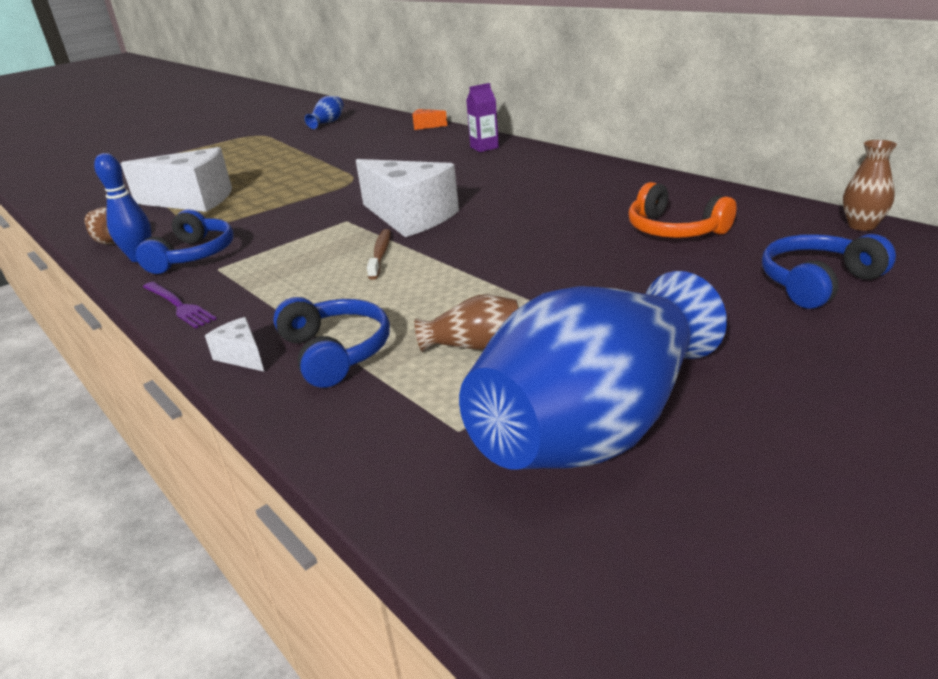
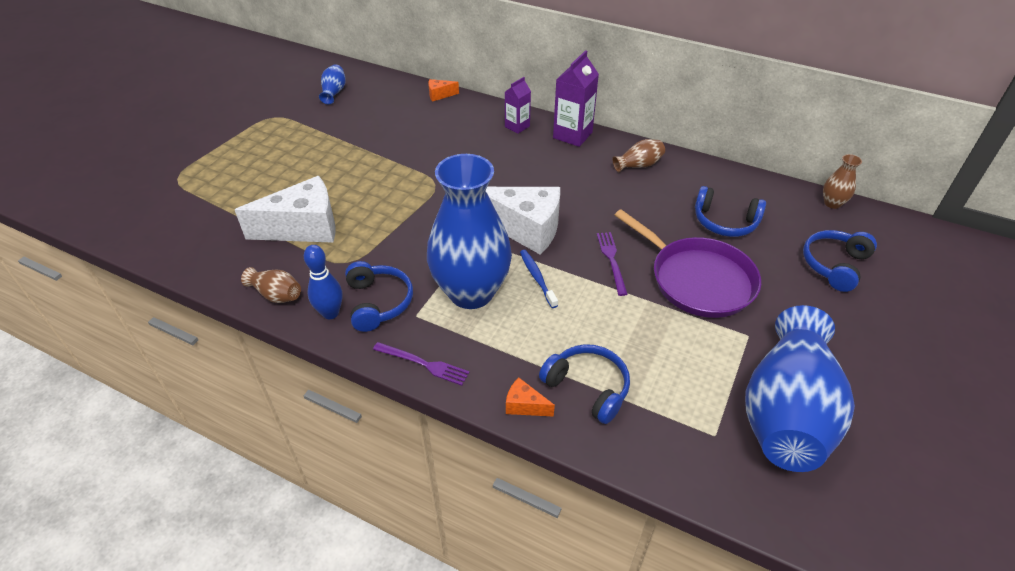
camera: 25 degrees left, 15 degrees up
(242, 356) = (524, 406): white cheese -> orange cheese
(295, 258) = (471, 292): none -> blue vase
(380, 254) = (537, 278): brown toothbrush -> blue toothbrush
(474, 346) = (673, 362): brown vase -> brown vase (638, 165)
(486, 249) = (612, 260): none -> purple fork
(541, 155) = (572, 135): none -> purple carton
(585, 275) = (697, 279): none -> purple pan
(674, 230) = (725, 222): orange headphones -> blue headphones

